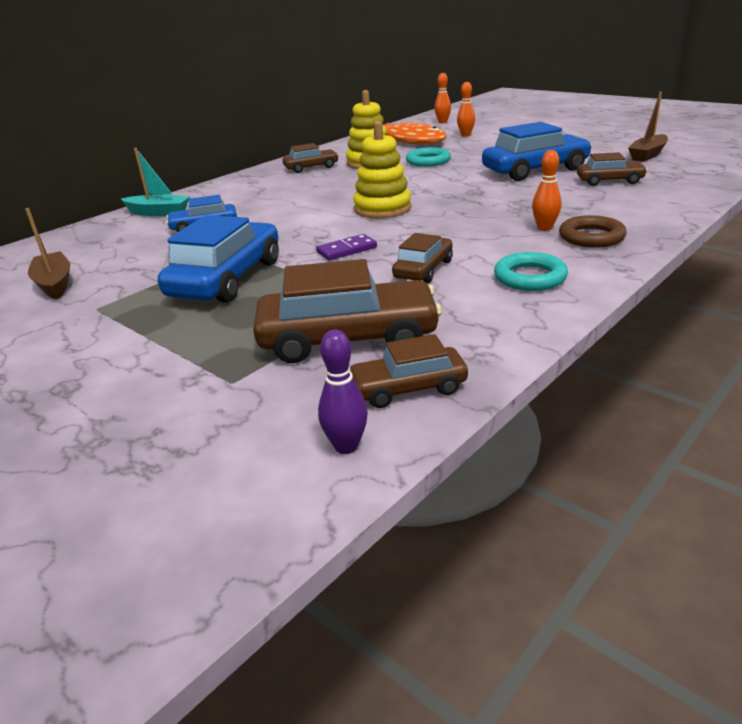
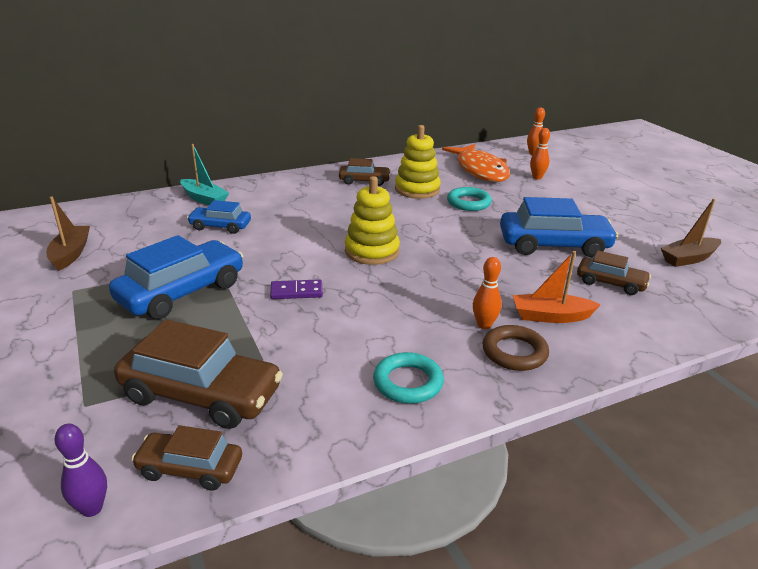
camera: 20 degrees right, 0 degrees up
(423, 269) = (332, 338): brown car -> none
(590, 210) = (551, 316): none -> orange boat

